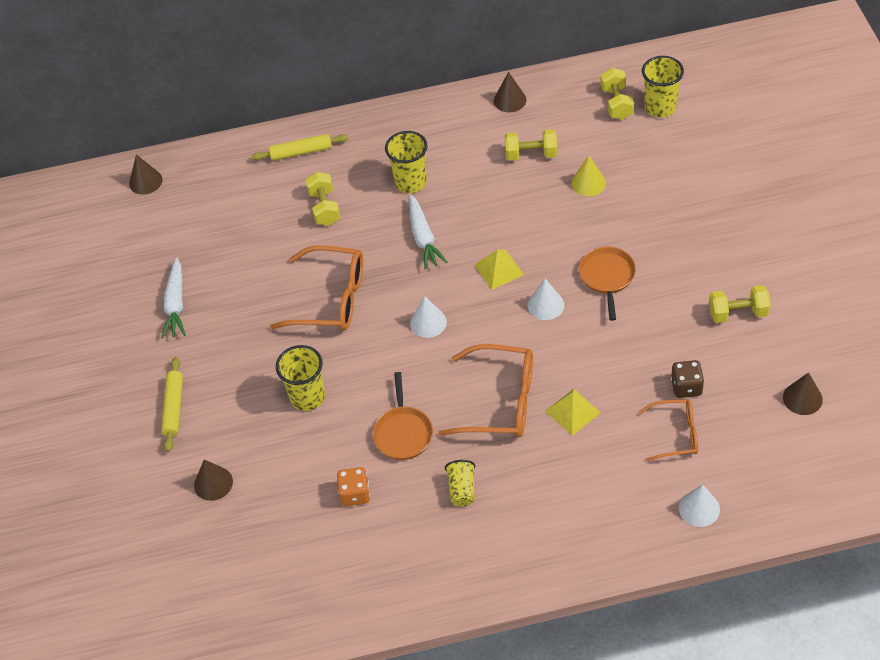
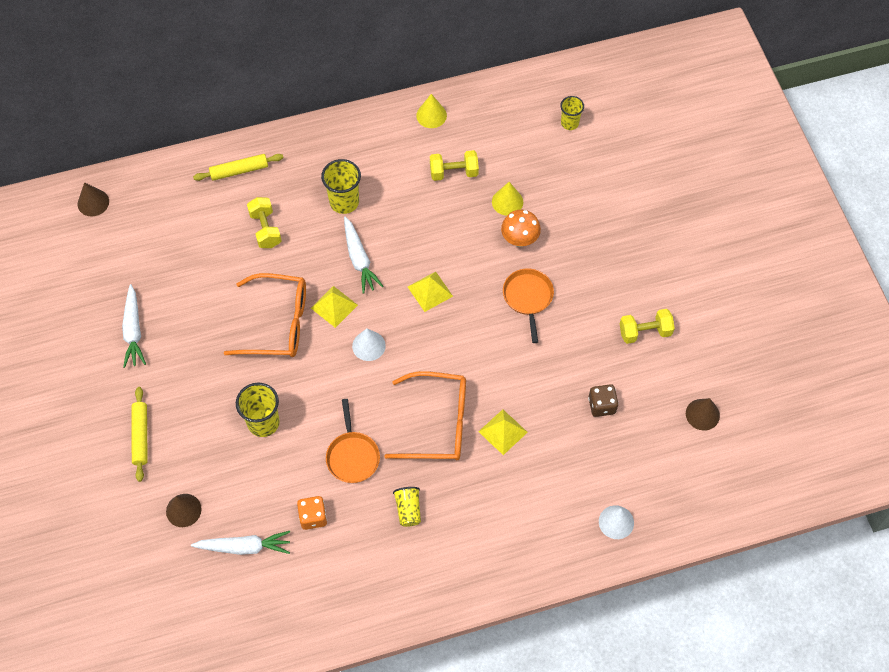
camera: 10 degrees left, 10 degrees up
(277, 523) = (244, 547): none -> white carrot
(393, 283) = (334, 306): none -> yellow pyramid
(510, 100) = (431, 115): brown cone -> yellow cone
(545, 305) = (474, 326): white cone -> none
(600, 220) = (519, 240): none -> orange mushroom
(616, 103) = (530, 118): yellow dumbbell -> none
(660, 107) = (569, 123): yellow cup -> yellow cup, size x0.63
(676, 434) = (594, 451): orange glasses -> none

